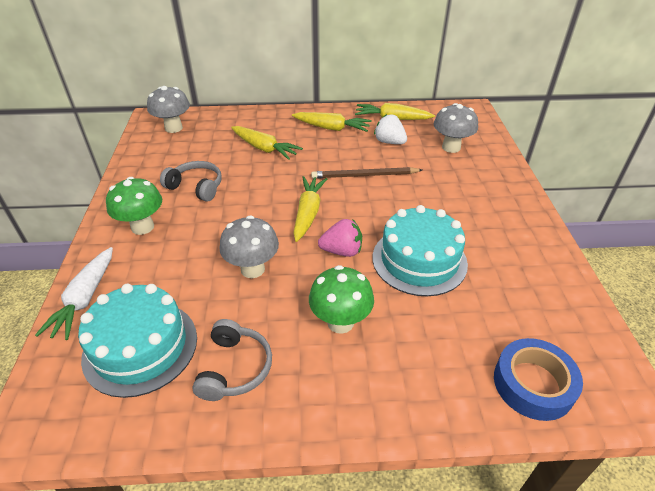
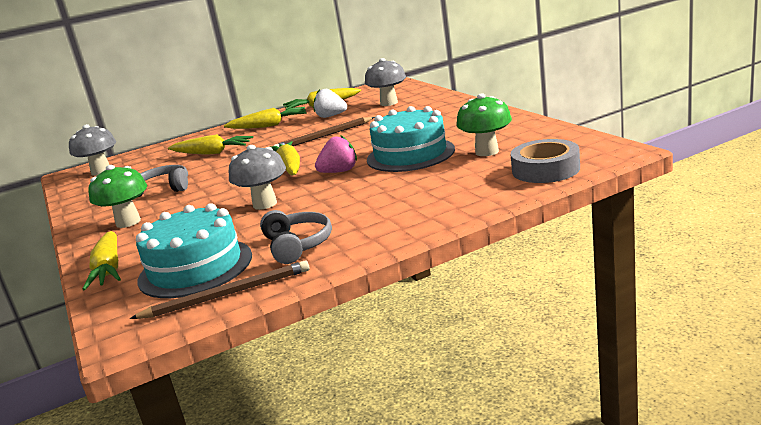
camera: 20 degrees left, 20 degrees down
(85, 299) = (109, 269): white carrot -> yellow carrot
(134, 418) = (227, 294): none -> brown pencil
(340, 322) = (370, 198): green mushroom -> green mushroom (487, 152)
(533, 384) = (545, 169): blue tape -> grey tape

